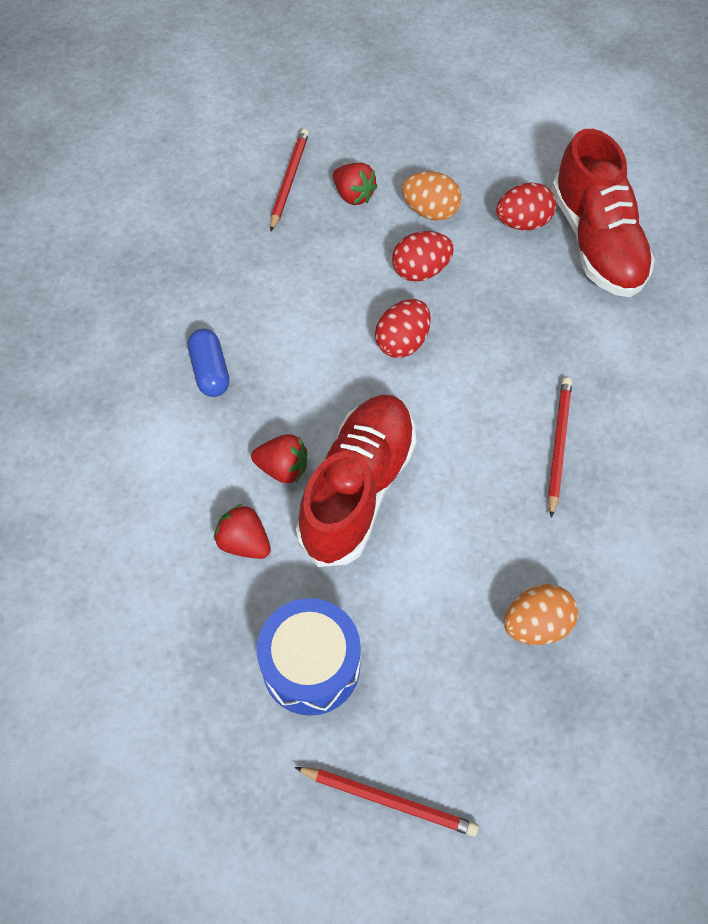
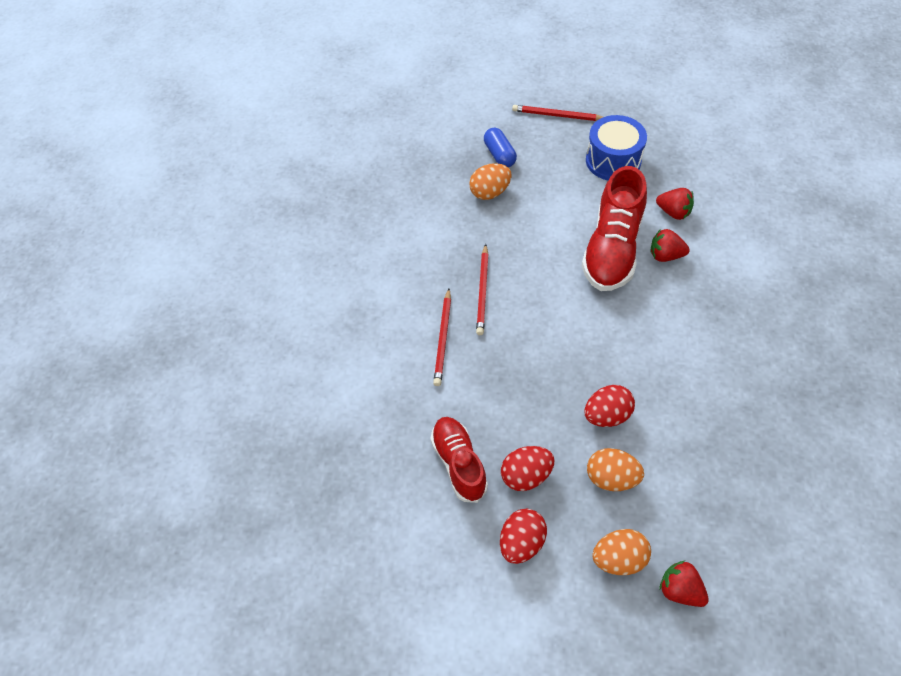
camera: 175 degrees right, 5 degrees down
(210, 371) = (743, 313): blue capsule -> blue capsule (499, 155)
(289, 180) = (751, 497): red pencil -> red pencil (443, 339)
(353, 195) = (686, 487): red strawberry -> red strawberry (680, 590)
(402, 342) = (607, 351): red egg -> red egg (521, 543)
(439, 146) = (618, 559): none -> orange egg
(596, 242) = (459, 463): red shoe -> red shoe, size x0.64

